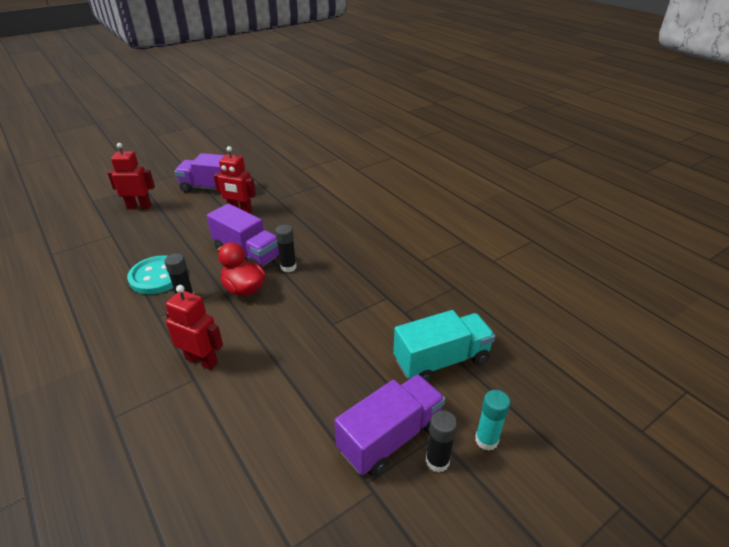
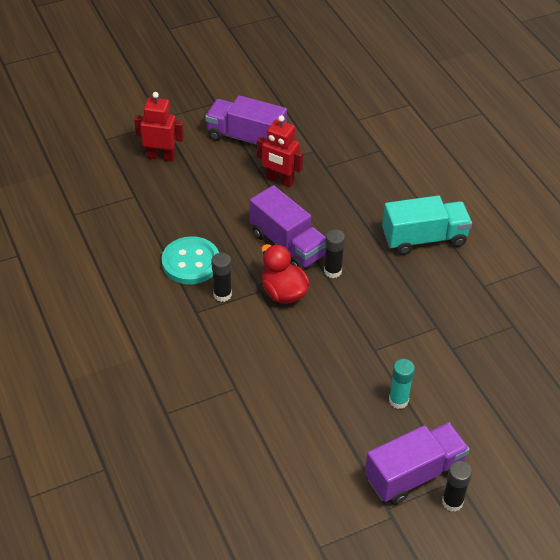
camera: 10 degrees right, 10 degrees up
(202, 360) = (242, 370): red robot -> none
(441, 360) = (478, 408): turquoise truck -> turquoise truck (424, 238)
(486, 440) = (502, 492): turquoise glue stick -> turquoise glue stick (398, 400)

